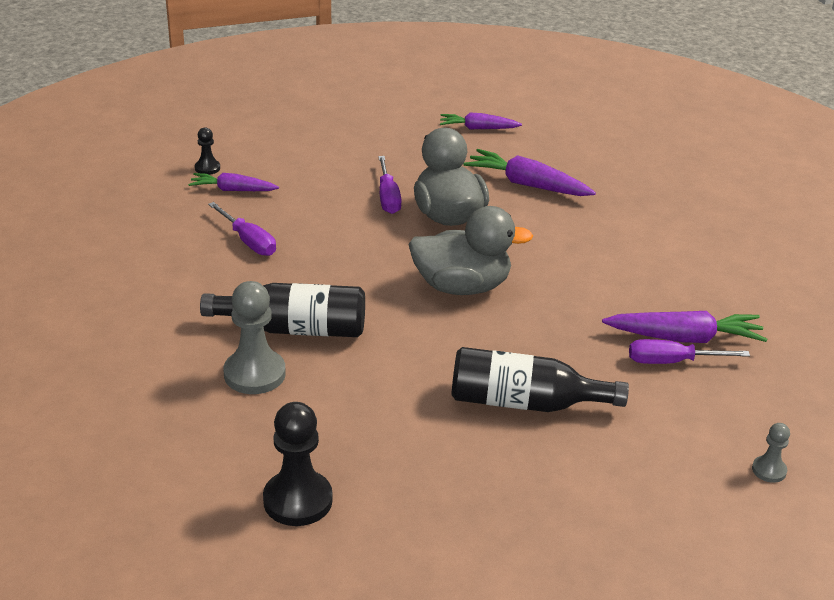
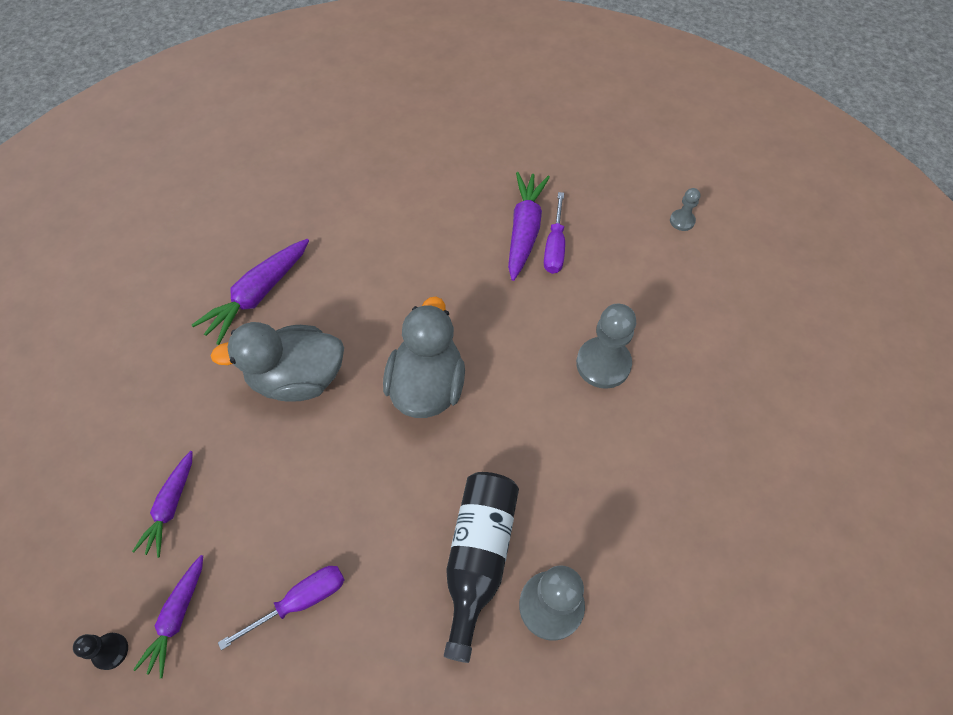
camera: 80 degrees left, 25 degrees up
(298, 500) = (734, 573): black pawn -> none
(388, 197) = (246, 433): purple screwdriver -> none
(478, 128) = (127, 320): purple carrot -> purple carrot (171, 507)
(524, 402) = (603, 364): black bottle -> grey pawn

